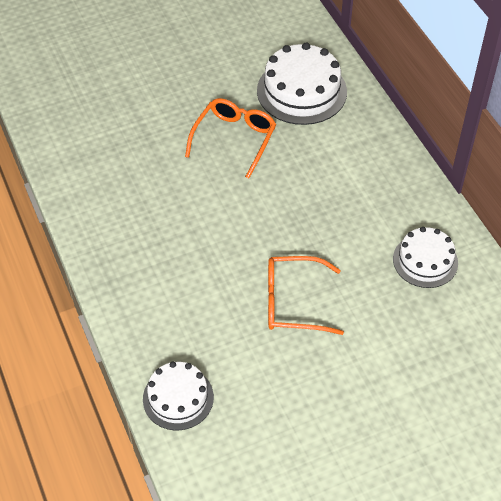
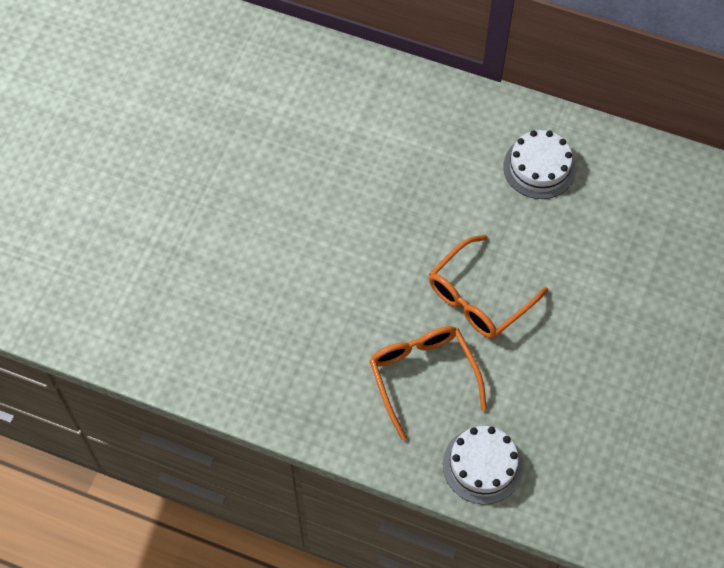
camera: 45 degrees left, 10 degrees up
(234, 139) = (259, 187): orange glasses -> orange glasses (423, 376)
(301, 91) = (265, 89): white cake -> none

